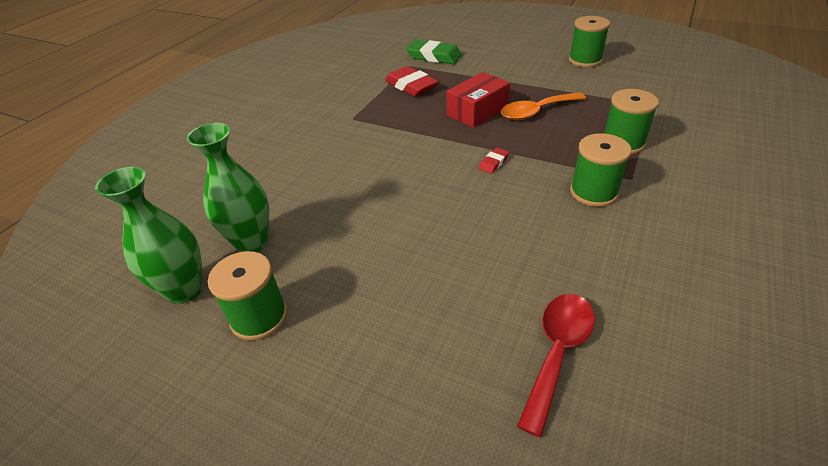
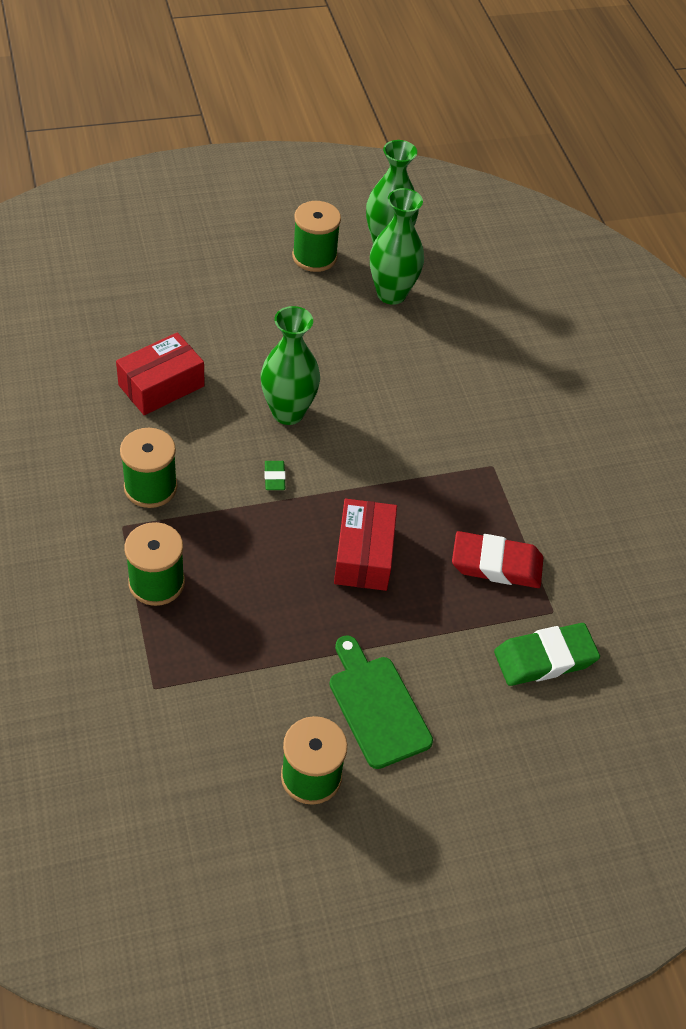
camera: 130 degrees right, 10 degrees up
(442, 195) = (288, 412): none -> green vase
(493, 163) = (274, 477): red eraser -> green eraser
(531, 67) = (377, 706): none -> green cutting board
(531, 261) = (161, 386): none -> red box
(536, 112) = (292, 592): orange spoon -> none
(557, 352) = (102, 330): red spoon -> none

